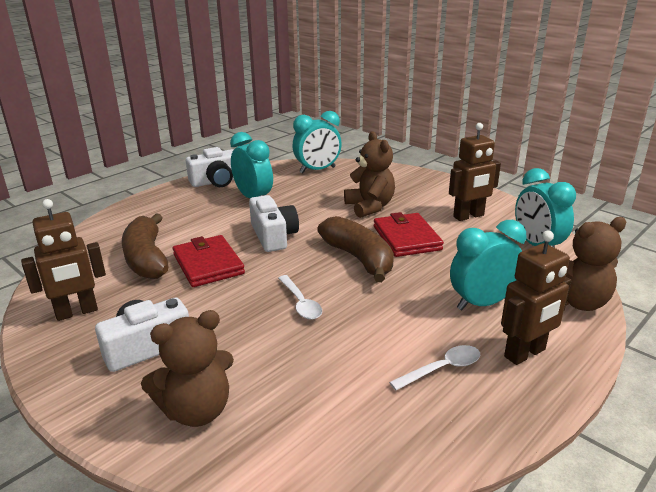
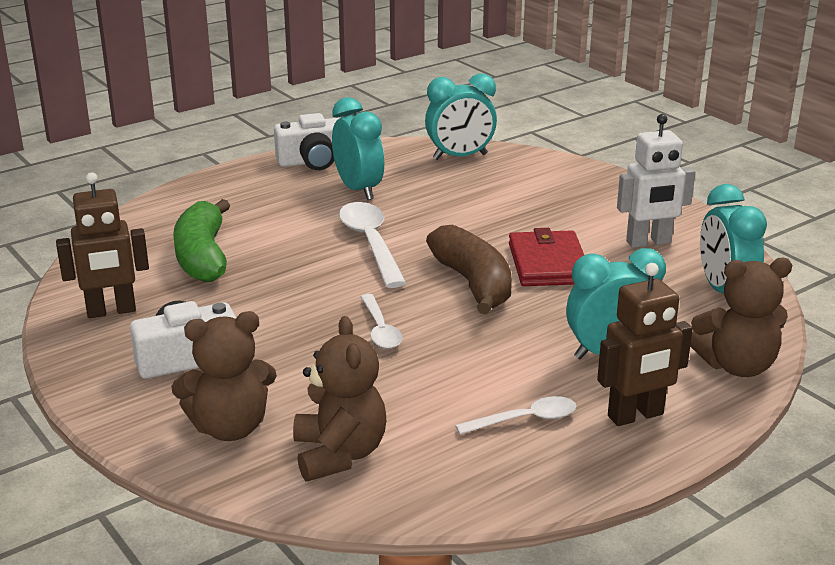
camera: 10 degrees right, 0 degrees up
(147, 258) = (203, 256): brown banana -> green banana
(208, 264) = (278, 271): red wallet -> none
(273, 236) = (370, 243): white camera -> white spoon
(370, 207) = (515, 217): brown teddy bear -> brown teddy bear (339, 454)
(469, 216) = (648, 242): brown robot -> white robot

